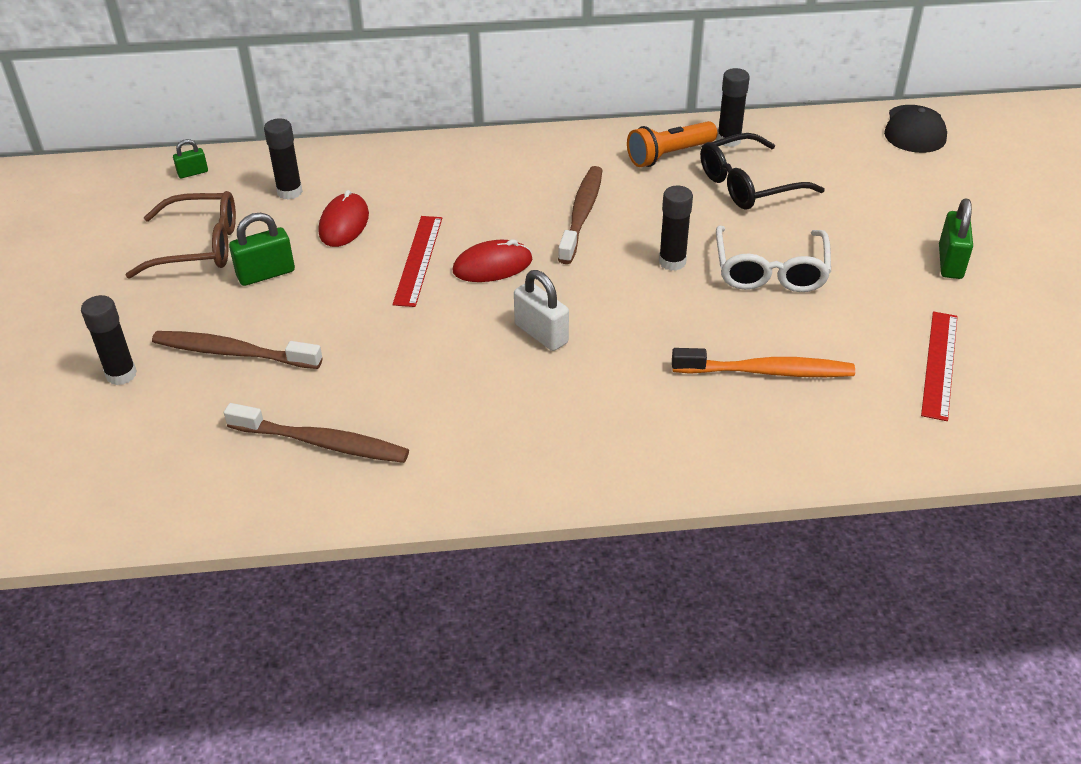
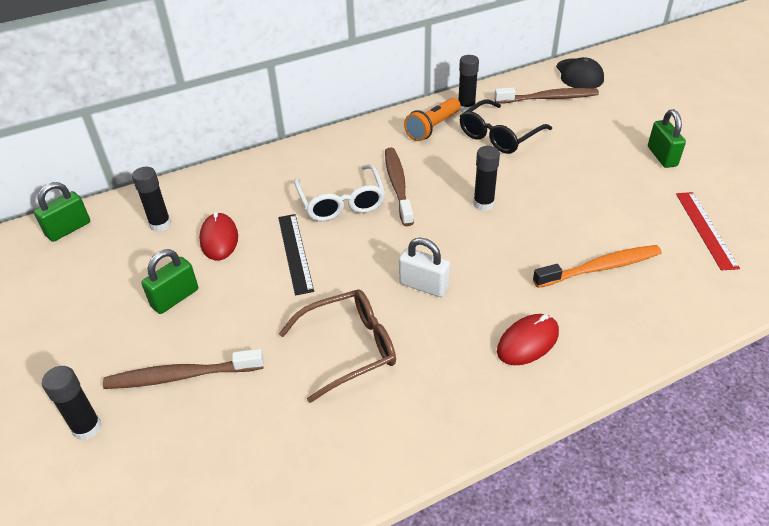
camera: 20 degrees left, 0 degrees up
(193, 173) = (68, 229): green padlock -> green padlock, size x1.72
(198, 246) = (103, 290): brown glasses -> brown glasses (348, 348)
(322, 443) = (301, 434): brown toothbrush -> brown toothbrush (548, 98)
(418, 260) = (295, 252): red ruler -> black ruler
(492, 266) = (355, 242): red mouse -> red mouse (528, 342)
(770, 270) = (553, 192): white glasses -> white glasses (341, 201)

